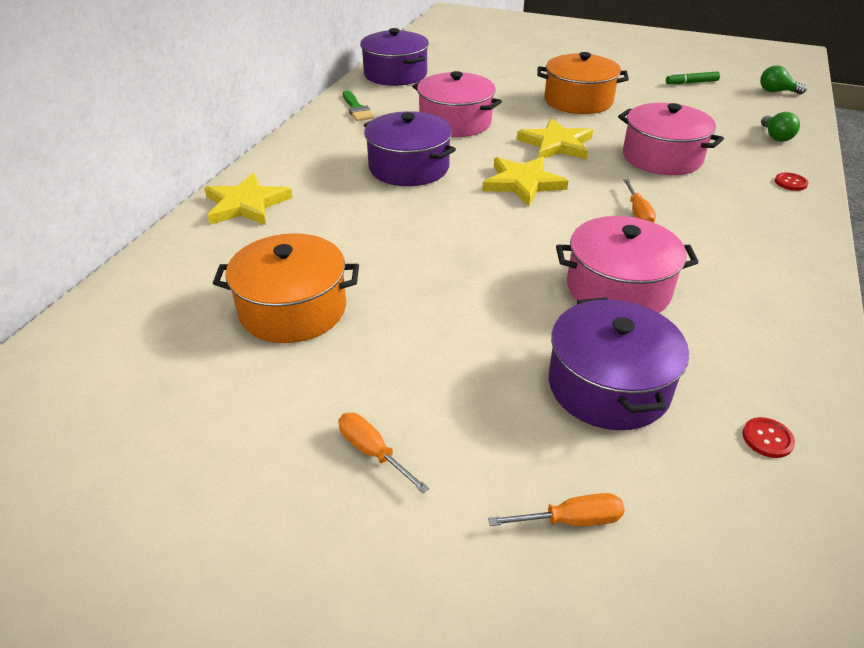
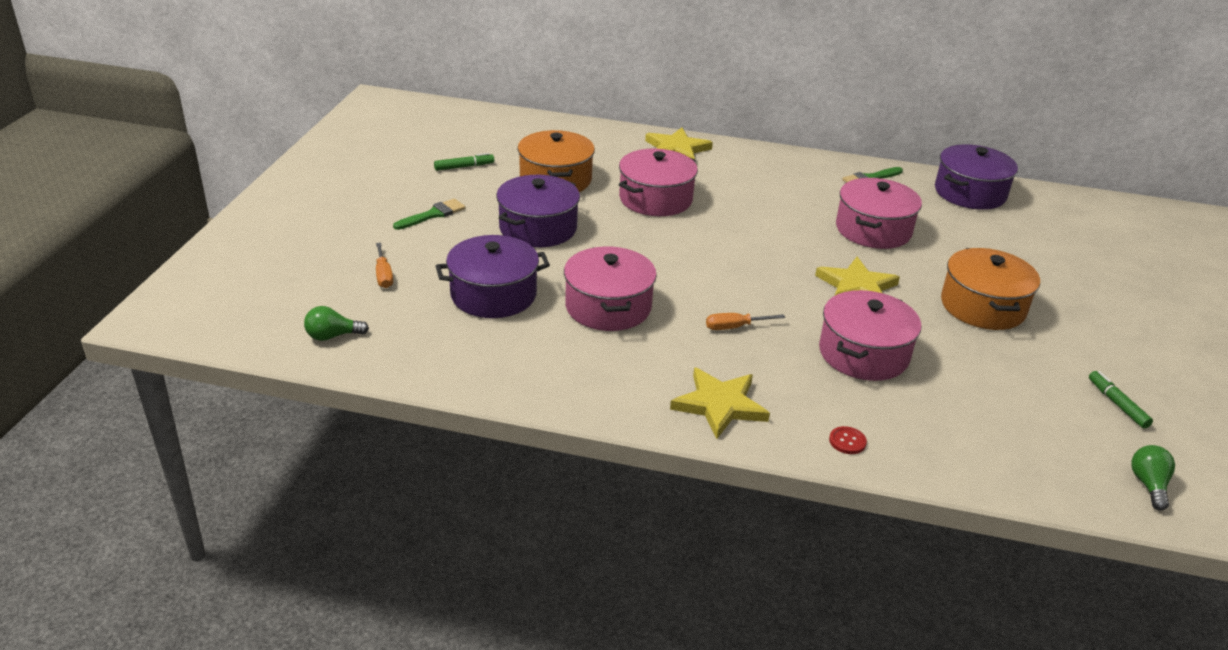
camera: 80 degrees right, 5 degrees down
(213, 409) = (464, 167): none -> green marker
(369, 232) = (655, 199): none -> pink pot
(373, 452) = (433, 214): orange screwdriver -> green brush
(409, 167) = (766, 210): purple pot -> purple pot (538, 228)
(523, 183) = (764, 266): yellow star -> yellow star (719, 405)
(767, 438) = (446, 355): red button -> none
(775, 137) = (975, 453): green light bulb -> green light bulb (332, 336)

